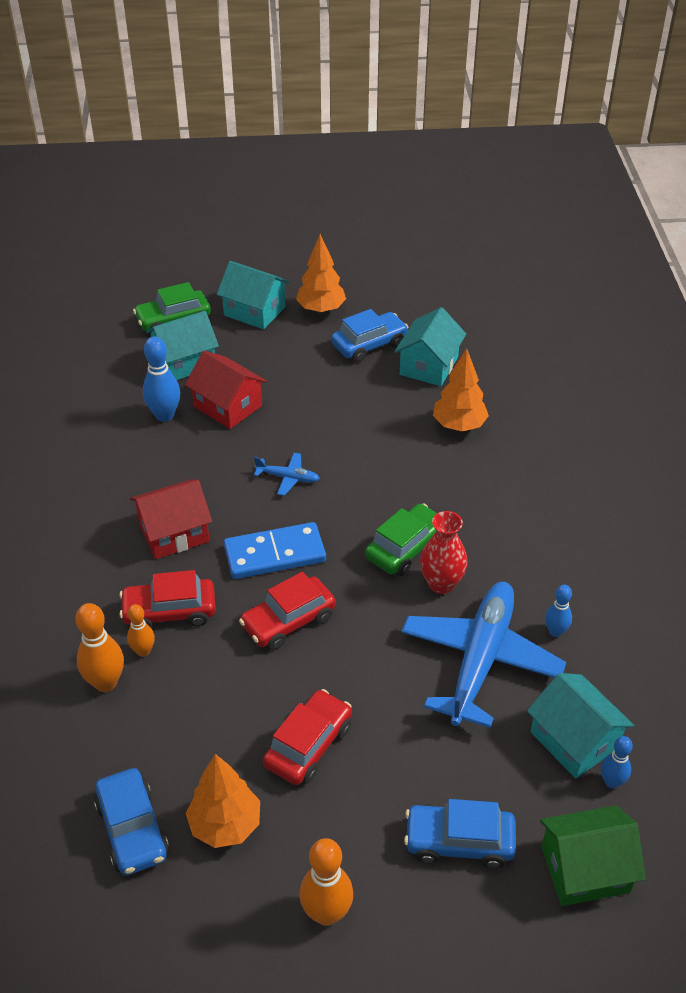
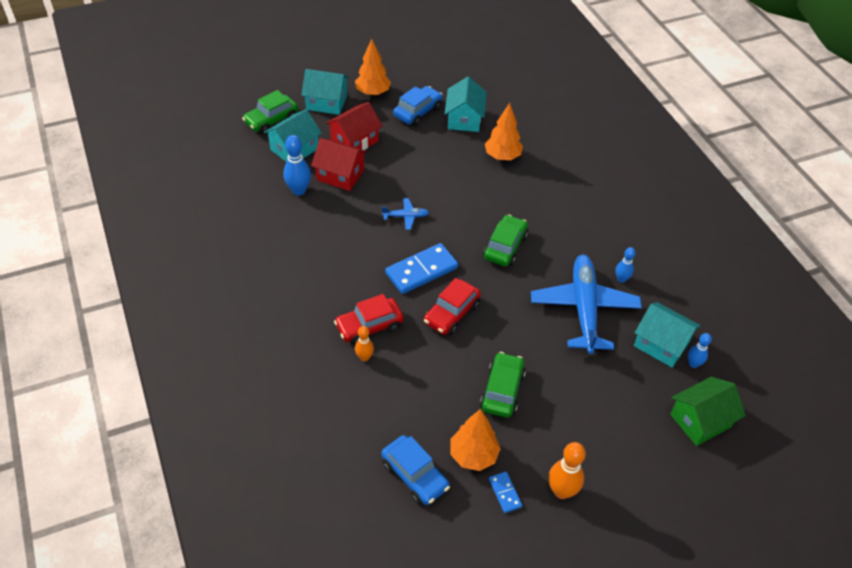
camera: 20 degrees left, 5 degrees up
(105, 682) = (349, 385): orange bowling pin -> none
(174, 533) = (346, 272): red house -> red house (354, 141)
(244, 891) = (505, 493): none -> blue domino
(308, 745) = (502, 390): red car -> green car
(441, 584) = (538, 265): red vase -> none
(459, 841) = (621, 425): blue car -> none

